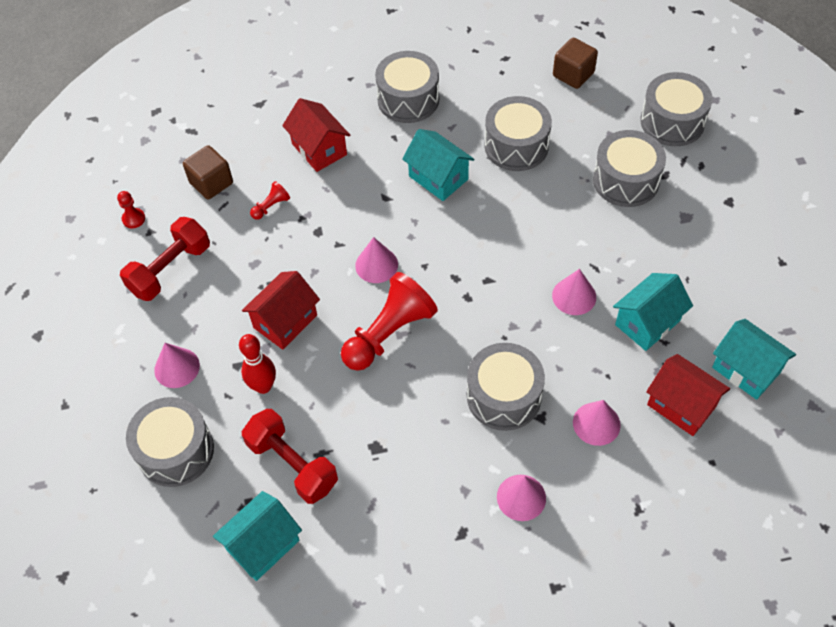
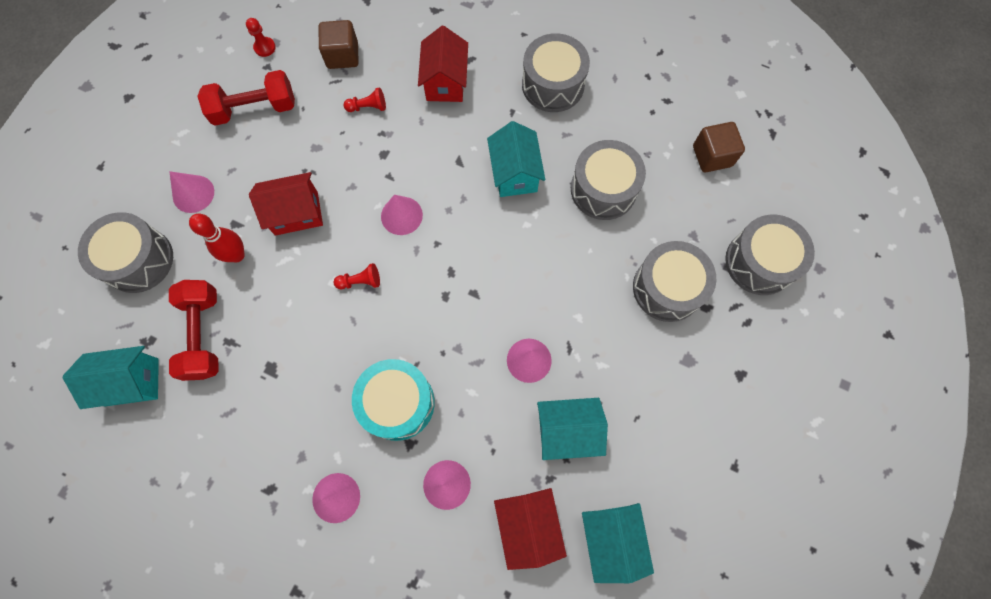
camera: 35 degrees right, 15 degrees up
(389, 333) = (360, 281): red pawn -> red pawn, size x0.44
(504, 396) = (397, 403): grey drum -> turquoise drum

